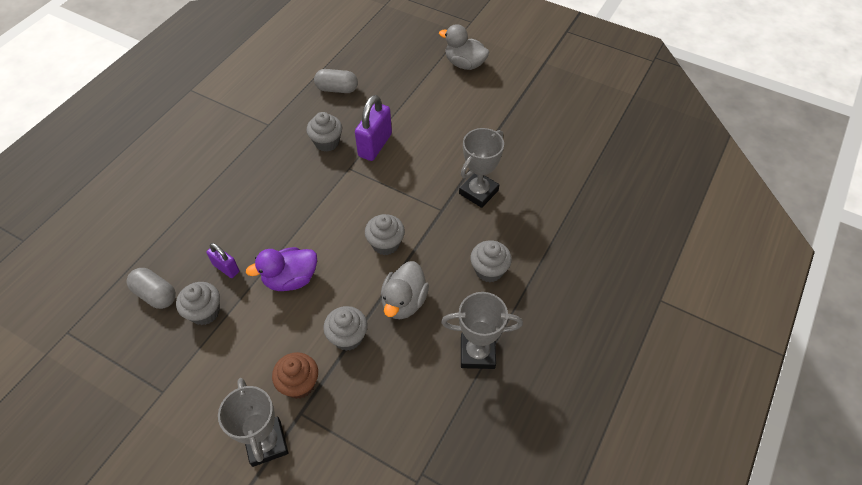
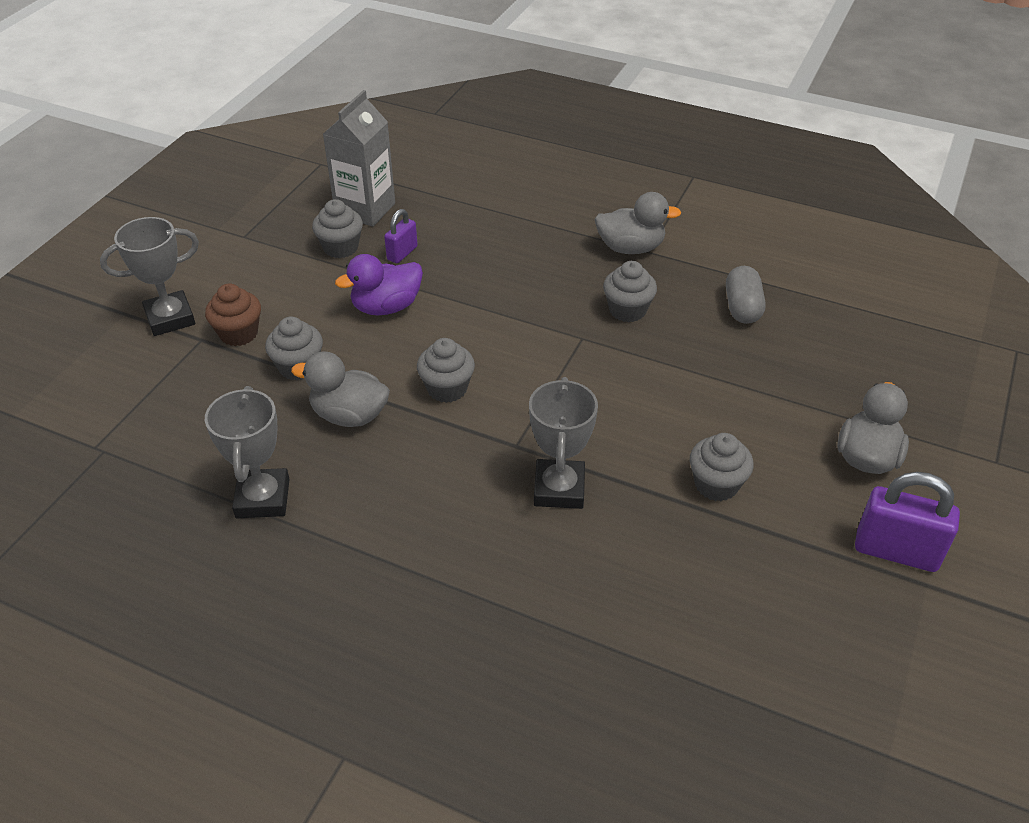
camera: 85 degrees right, 10 degrees down
(155, 295) = (365, 209): grey capsule -> grey carton
(262, 133) = (630, 248): none -> grey duck
(290, 279) = (386, 307): purple duck -> purple duck turned 90 degrees counterclockwise
(375, 145) = (634, 360): purple padlock -> purple padlock (896, 551)
(478, 192) = (559, 489): grey trophy -> grey trophy turned 60 degrees clockwise
(489, 270) = (403, 507): grey cupcake -> grey cupcake (716, 484)

